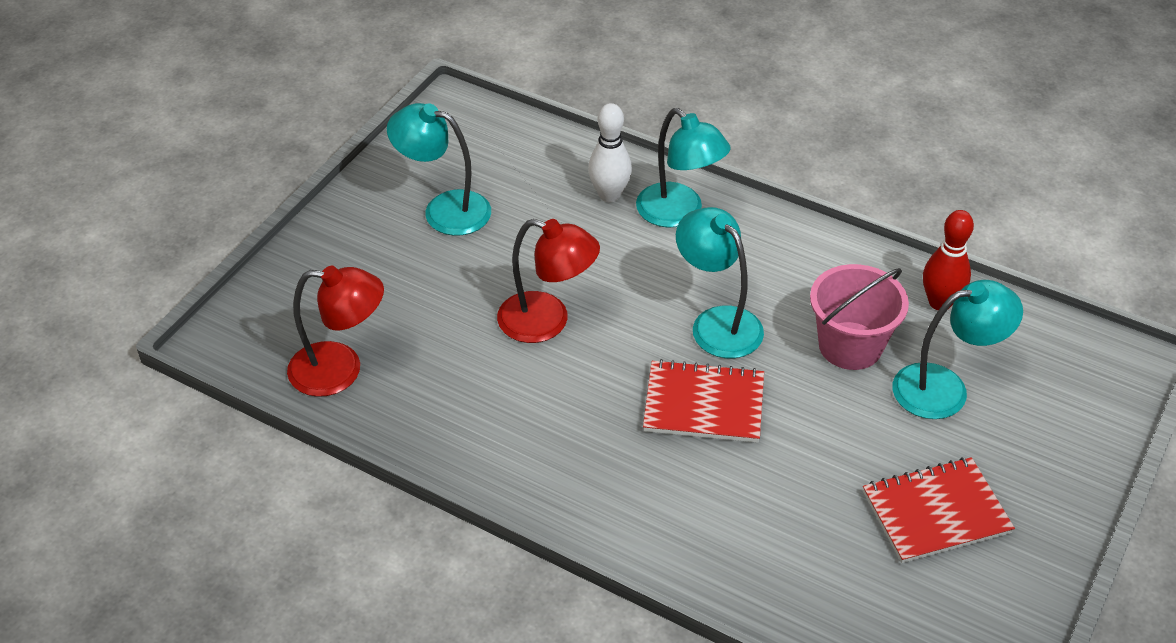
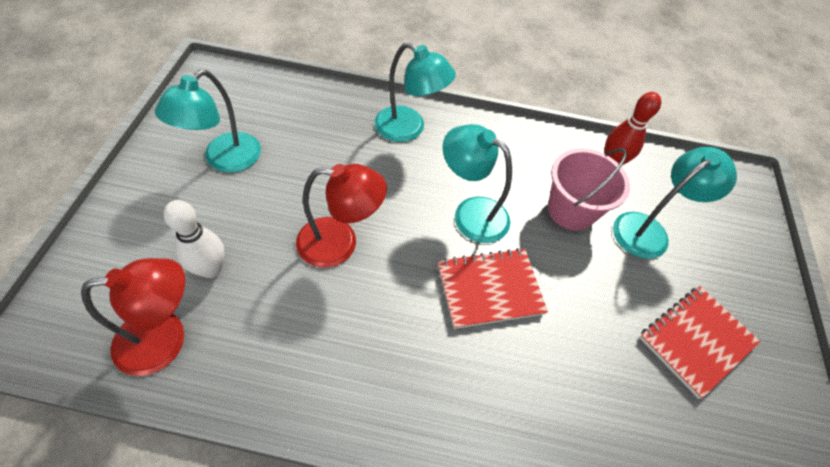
camera: 25 degrees left, 10 degrees up
(444, 209) = (224, 160): turquoise lamp -> turquoise lamp turned 60 degrees counterclockwise
(609, 195) = (353, 124): white bowling pin -> white bowling pin (211, 269)

